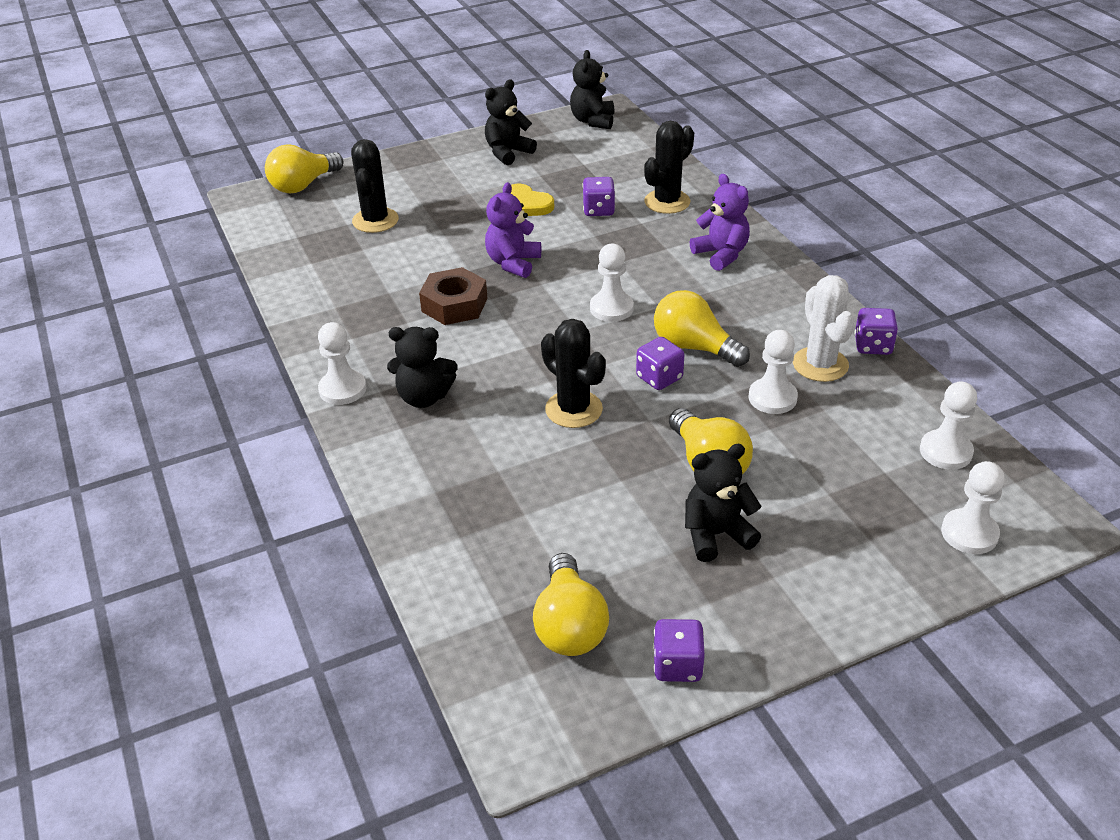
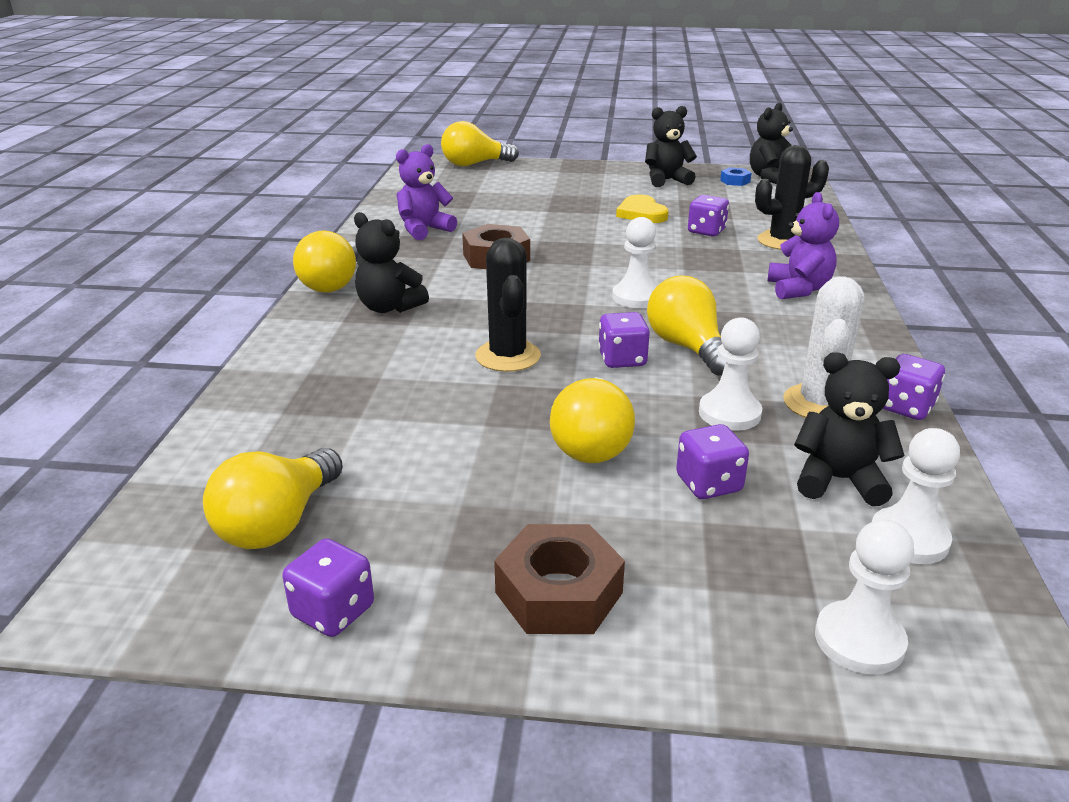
camera: 30 degrees right, 10 degrees down
(342, 389) = (333, 283): white pawn -> yellow light bulb
(375, 220) = (501, 194): black cactus -> none
(513, 263) = (582, 245): purple teddy bear -> purple teddy bear (424, 230)
(567, 135) = (735, 181): none -> blue nut
(716, 535) = (525, 508): black teddy bear -> black teddy bear (838, 480)
(793, 584) = (559, 592): none -> brown nut
(808, 463) = (709, 484): none -> purple dice

